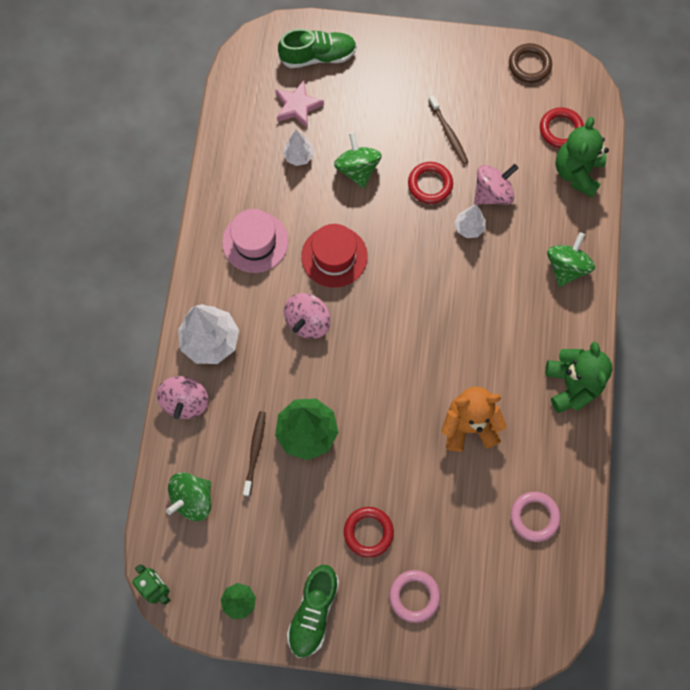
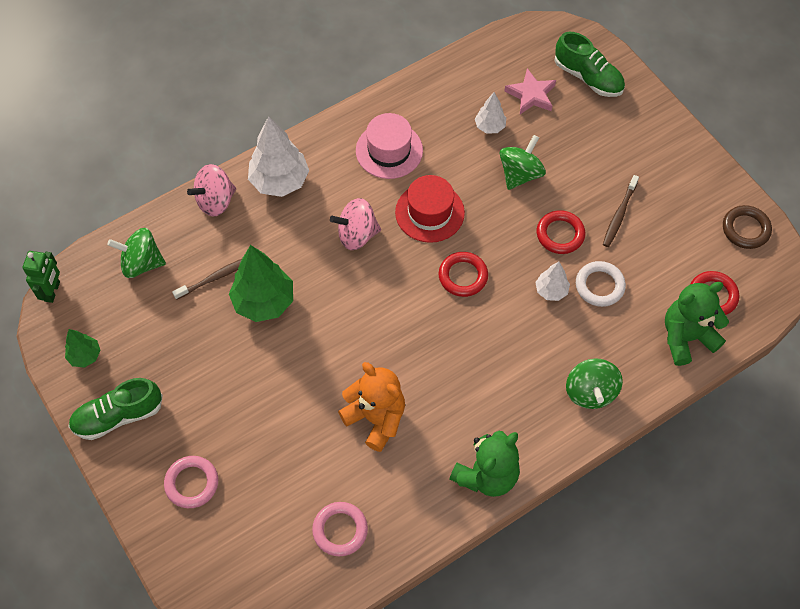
camera: 50 degrees right, 10 degrees down
(368, 532) = (218, 408): red ring -> red ring (463, 276)
(492, 193) = (599, 286): pink spinning top -> white ring
(566, 267) = (590, 392): green spinning top -> green spinning top turned 105 degrees clockwise

